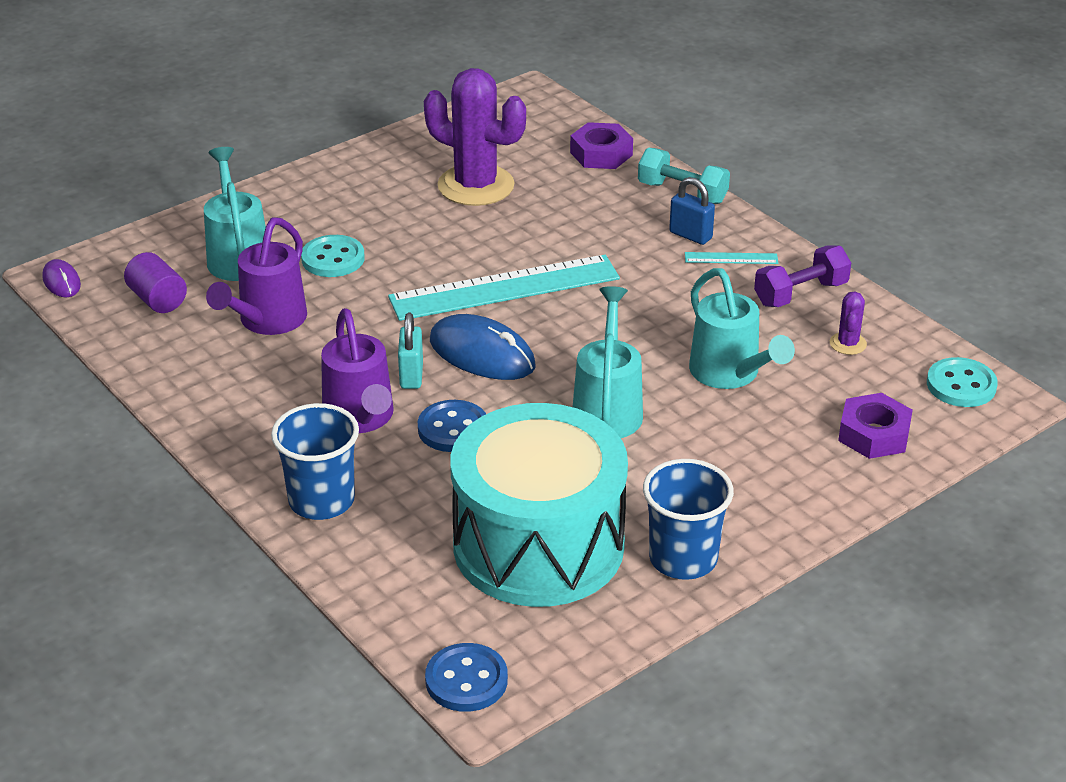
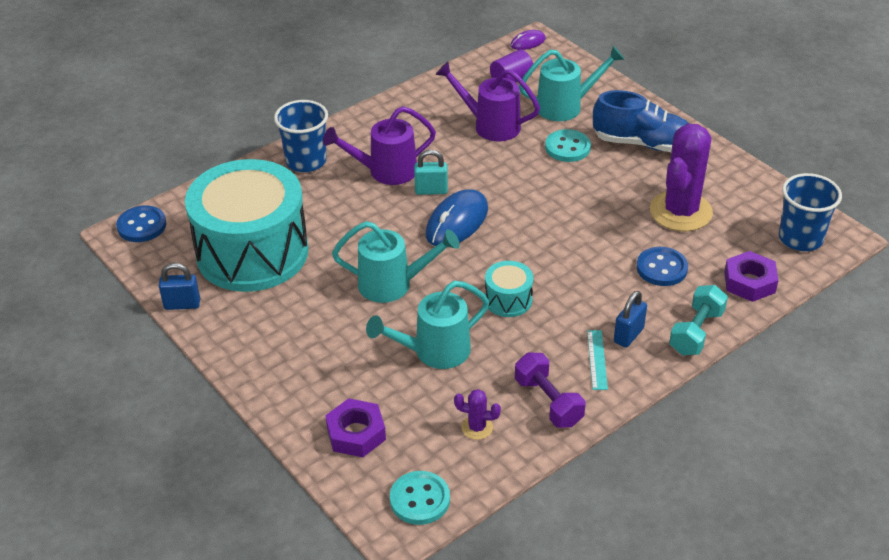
camera: 90 degrees right, 5 degrees up
(335, 202) = (642, 143): none -> blue shoe
(453, 429) = (373, 211): blue button -> blue button (661, 268)
(504, 288) = (539, 230): turquoise ruler -> none
(635, 316) = (508, 300): none -> turquoise drum
(654, 612) = (182, 304): none -> blue padlock
(683, 558) = (229, 319): blue cup -> blue cup (800, 238)

